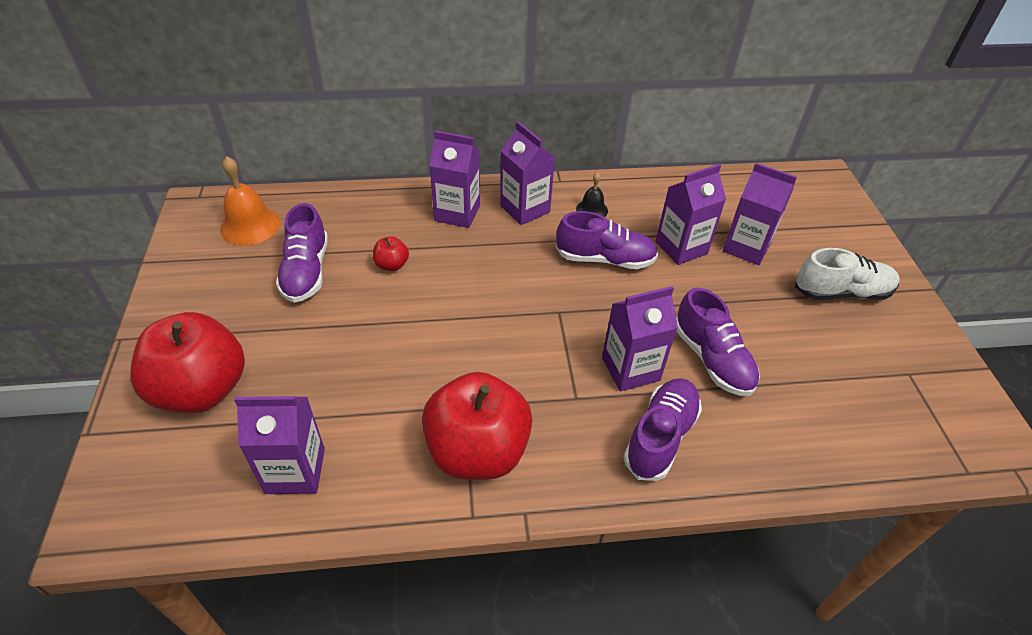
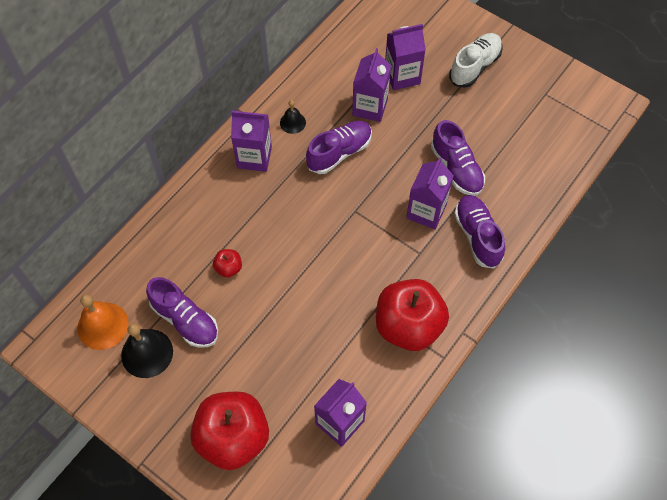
camera: 45 degrees left, 15 degrees up
(247, 269) = (147, 353): none -> black bell
(457, 213) = (218, 197): purple carton -> none
(712, 359) = (456, 169): purple shoe -> purple shoe turned 45 degrees clockwise

